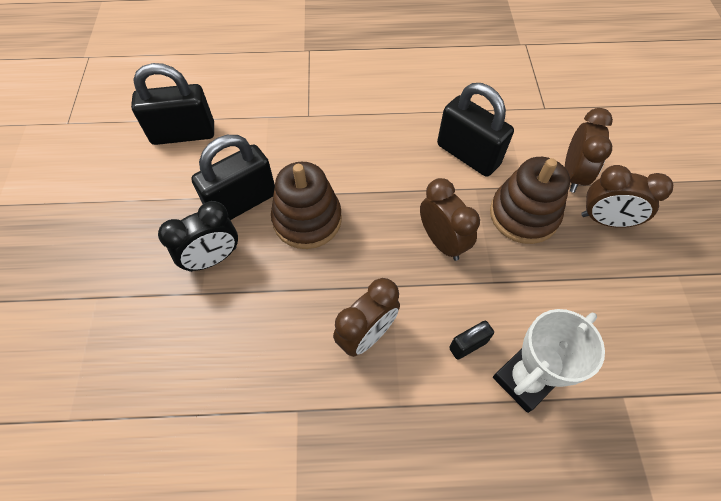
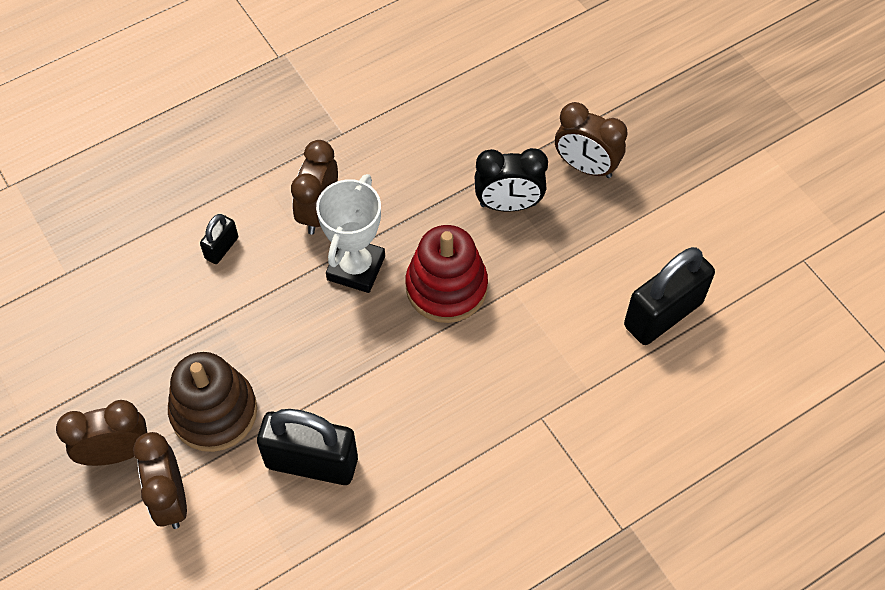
camera: 150 degrees right, 0 degrees up
(213, 259) = (508, 205): black clock -> black clock turned 120 degrees counterclockwise
(242, 202) = (527, 271): black padlock -> none
(307, 219) = (446, 287): brown stacking toy -> red stacking toy
(442, 242) = (291, 334): brown clock -> brown clock (585, 167)
(524, 380) = (159, 244): white trophy -> white trophy (356, 268)

